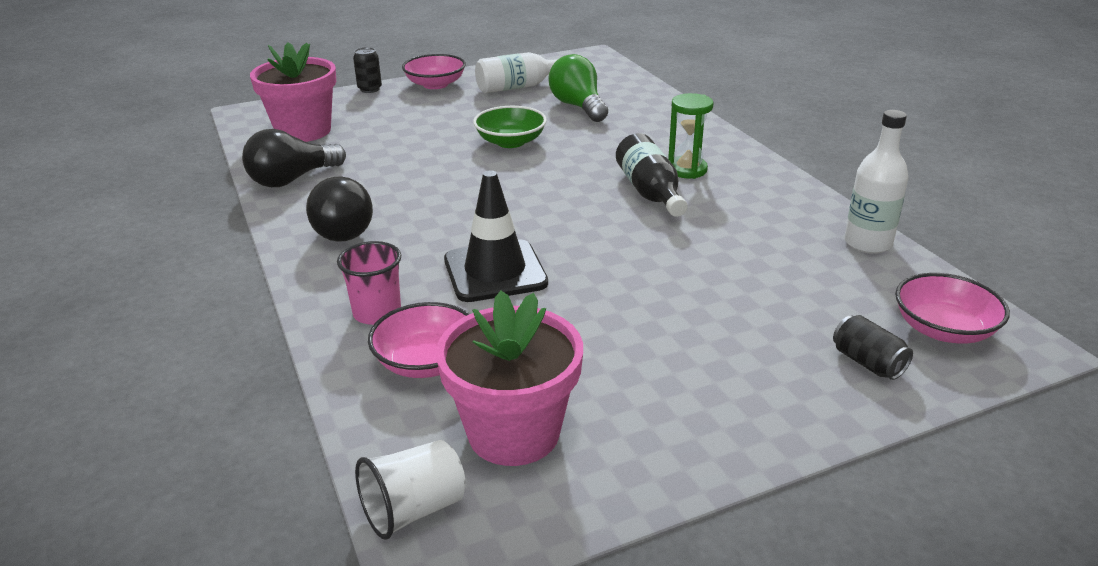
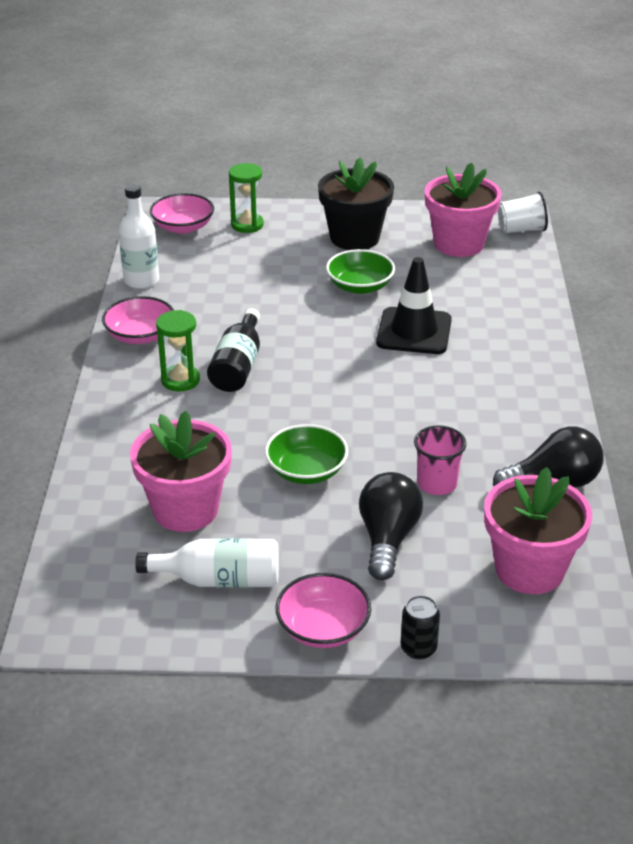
camera: 155 degrees left, 5 degrees up
(342, 229) = (516, 404): black light bulb -> black light bulb (387, 539)
(377, 313) = (509, 324): pink cup -> pink cup (437, 484)
(426, 362) = (489, 287): pink bowl -> pink bowl (140, 335)
(578, 106) = (185, 509): green light bulb -> pink flower pot
(607, 310) = (360, 286): none -> green bowl
(688, 391) = (354, 237): none -> black flower pot
(868, 363) = (247, 225): black can -> green hourglass

